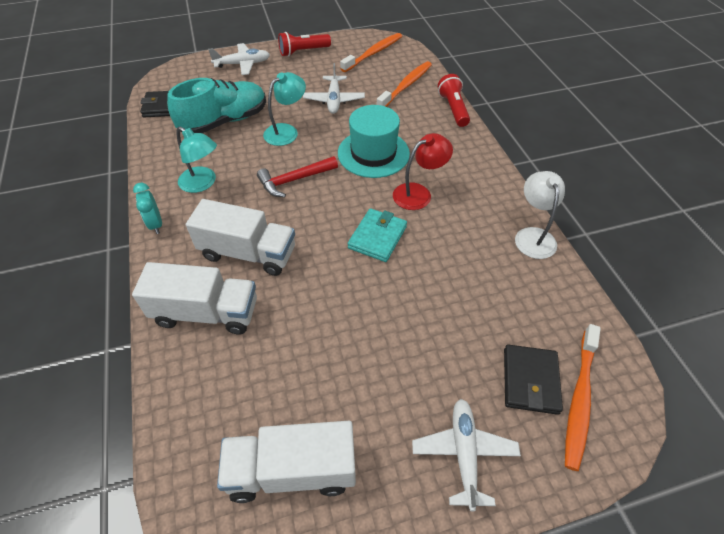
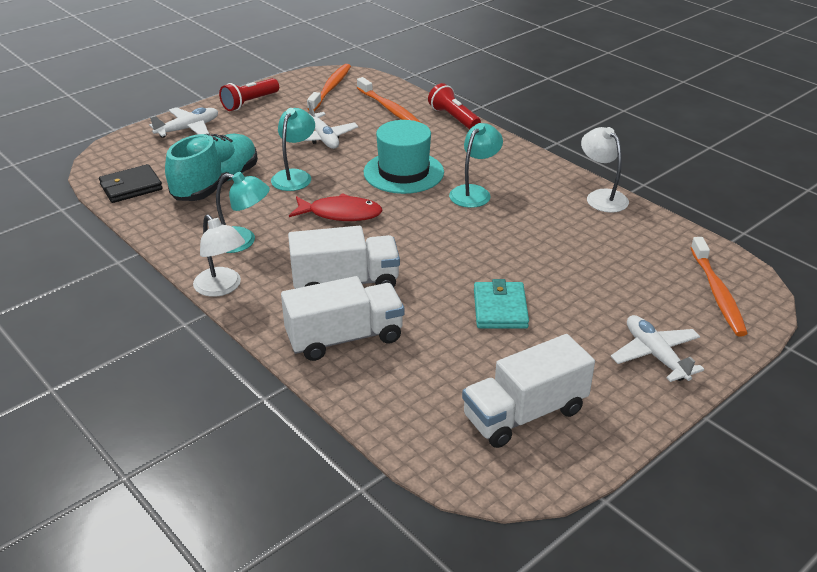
camera: 25 degrees left, 15 degrees down
(156, 224) = (222, 288): turquoise clock -> white lamp
(294, 180) = (340, 214): red hammer -> red fish
(377, 237) = (463, 235): turquoise wallet -> turquoise wallet (500, 309)
(406, 86) = (390, 109): orange toothbrush -> orange toothbrush turned 135 degrees clockwise
(418, 193) = (474, 192): red lamp -> turquoise lamp
(530, 381) = (672, 294): black wallet -> none

